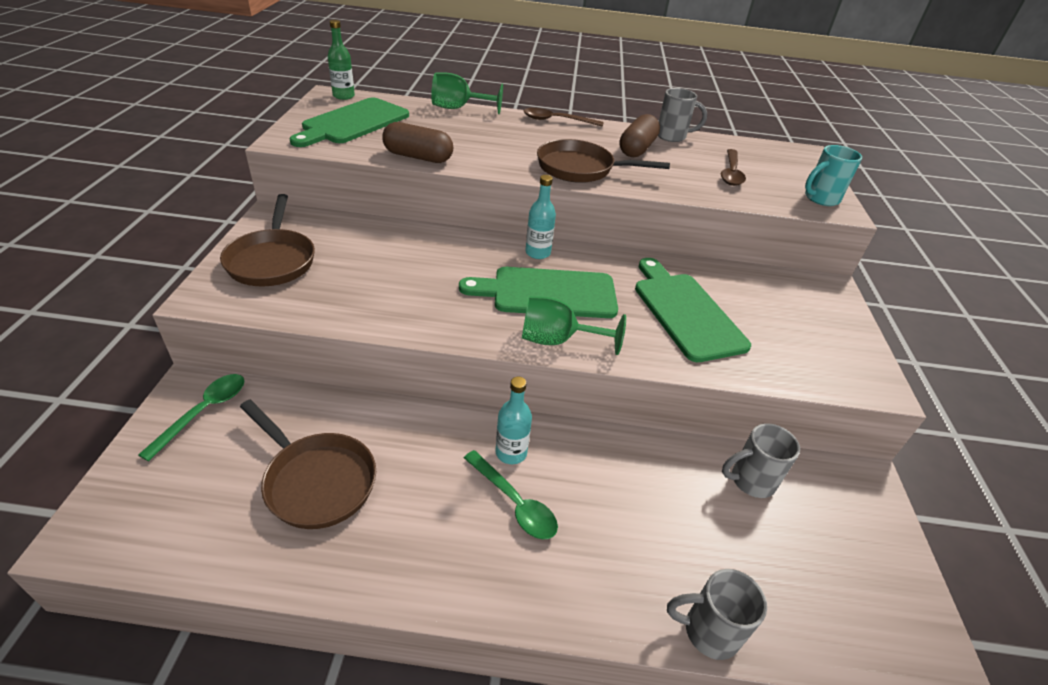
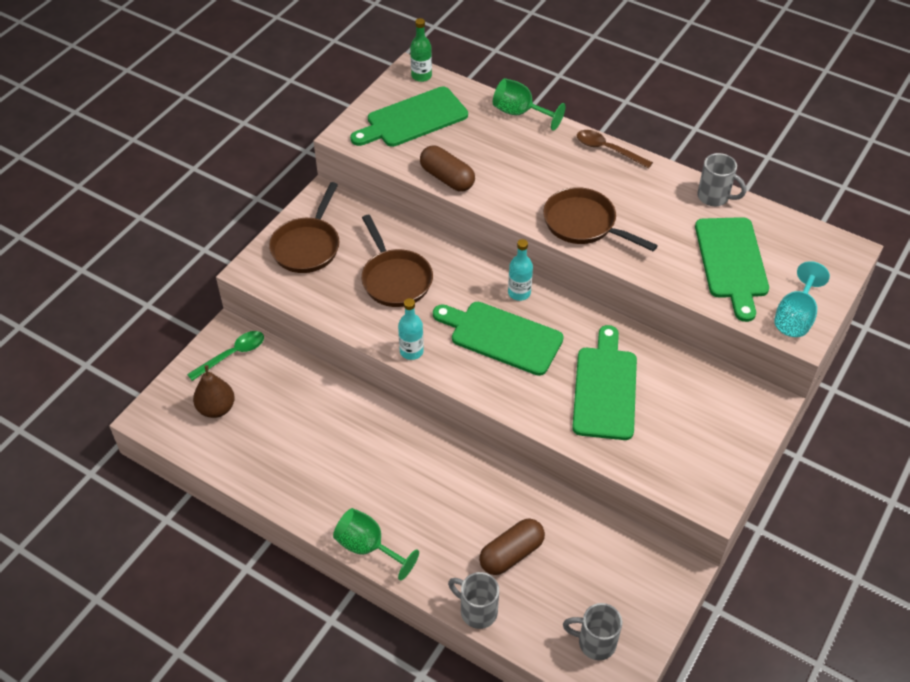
camera: 30 degrees right, 10 degrees up
(200, 486) = (216, 408): none -> brown pear
(316, 481) = (285, 429): brown pan -> brown pan (395, 279)
(511, 453) = (420, 454): turquoise bottle -> turquoise bottle (411, 351)
(514, 502) = (403, 489): green spoon -> none
(557, 340) = (481, 382): green goblet -> green goblet (368, 547)
(637, 149) = (661, 208): brown capsule -> brown capsule (511, 554)
(731, 173) = (732, 262): brown spoon -> green cutting board
(750, 481) = (583, 537): grey mug -> grey mug (595, 642)
(820, 199) = (795, 317): turquoise mug -> turquoise goblet

